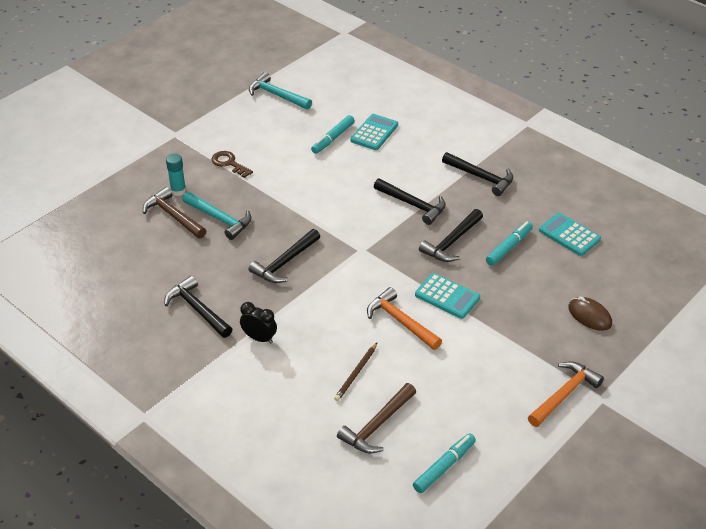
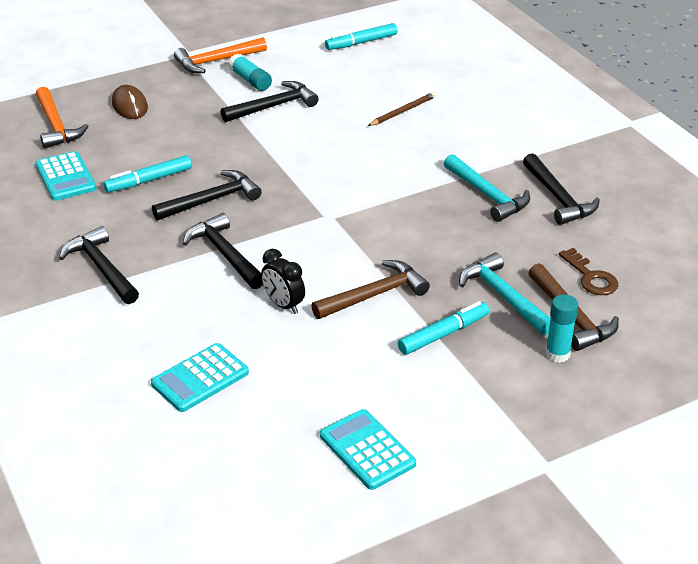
camera: 160 degrees left, 5 degrees down
(229, 163) = (464, 382): brown key -> brown key (591, 277)
(259, 338) = (493, 158): black clock -> black clock (283, 305)
(277, 95) = (325, 507): turquoise hammer -> turquoise hammer (487, 195)
(285, 262) = (433, 223): black hammer -> black hammer (273, 106)
(333, 138) = (273, 385): turquoise marker -> turquoise marker (443, 334)
(377, 425) = (403, 75): brown hammer -> brown hammer (374, 295)
(401, 321) = (329, 140): orange hammer -> orange hammer (56, 126)
(447, 296) = (262, 151): turquoise calculator -> turquoise calculator (367, 450)
(514, 376) = (250, 80): none -> turquoise glue stick

